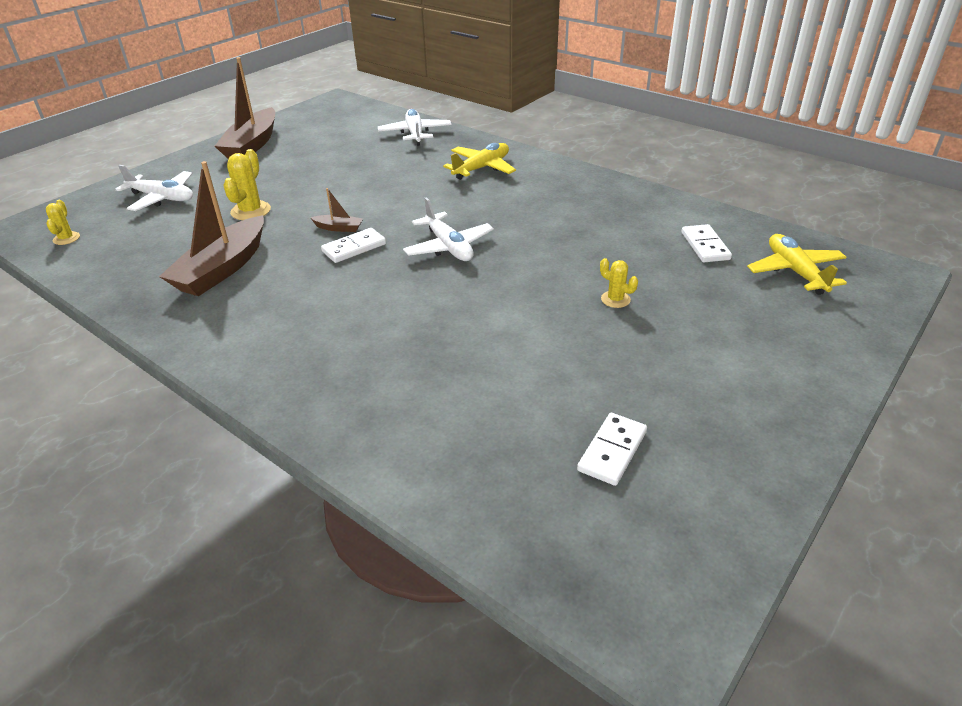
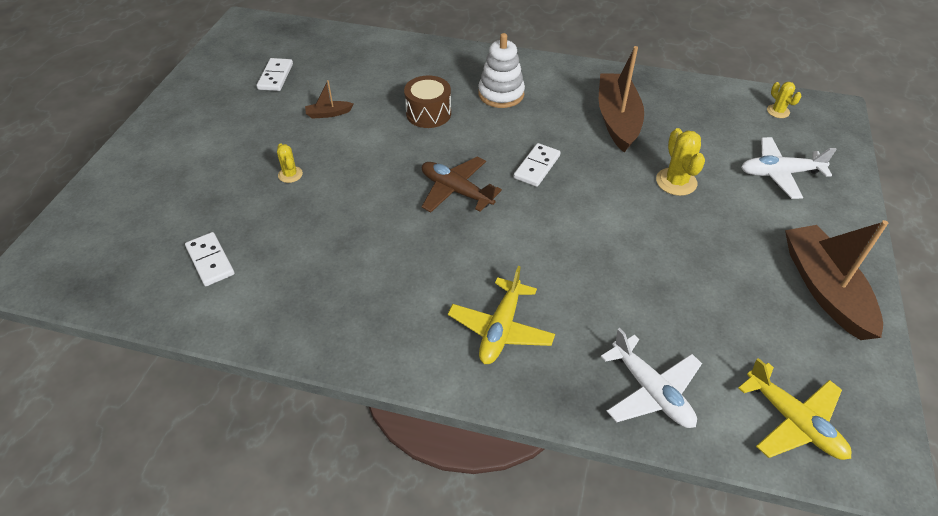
camera: 155 degrees right, 10 degrees up
(309, 329) = (501, 94): none -> white stacking toy
(339, 228) = (572, 185): brown boat -> brown boat (328, 114)
(418, 328) = (428, 113): none -> brown drum
(448, 247) = (456, 191): white plane -> brown plane
(615, 299) = (290, 174): yellow cactus -> yellow cactus turned 45 degrees clockwise
(795, 272) = (126, 249): yellow plane -> yellow plane (793, 421)

